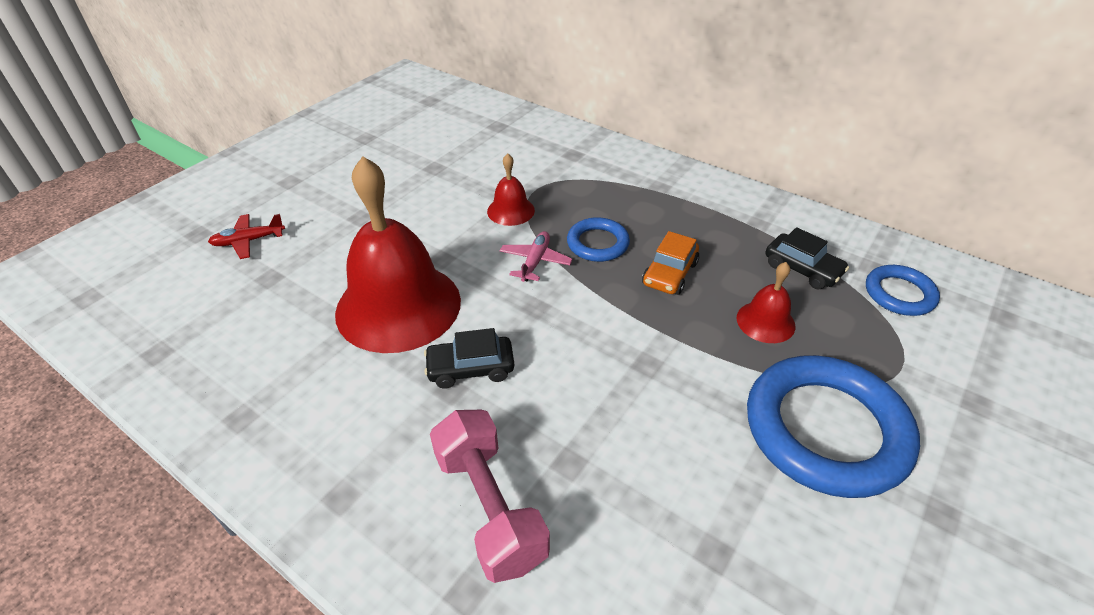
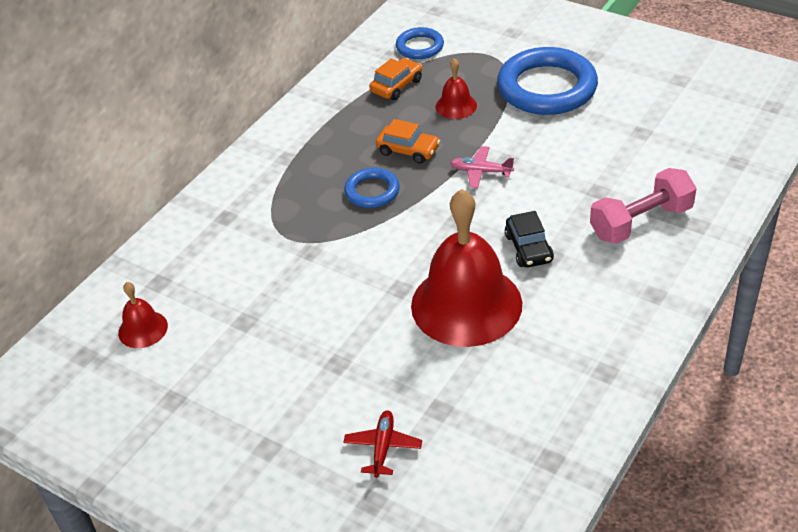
camera: 90 degrees left, 0 degrees up
(248, 241) = (383, 447): red plane -> red plane turned 150 degrees counterclockwise
(510, 211) = (324, 251): red bell -> red bell (143, 329)
(535, 261) = (399, 227): pink plane -> pink plane (481, 172)
(802, 269) = (396, 86): black car -> orange car

